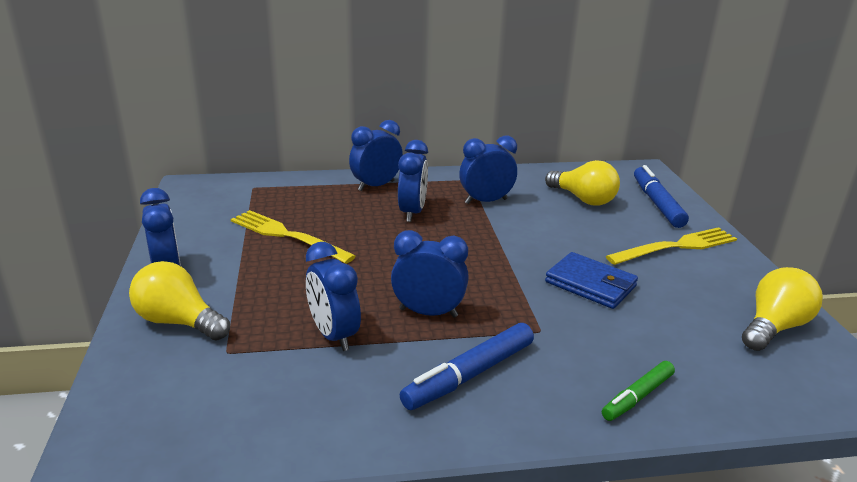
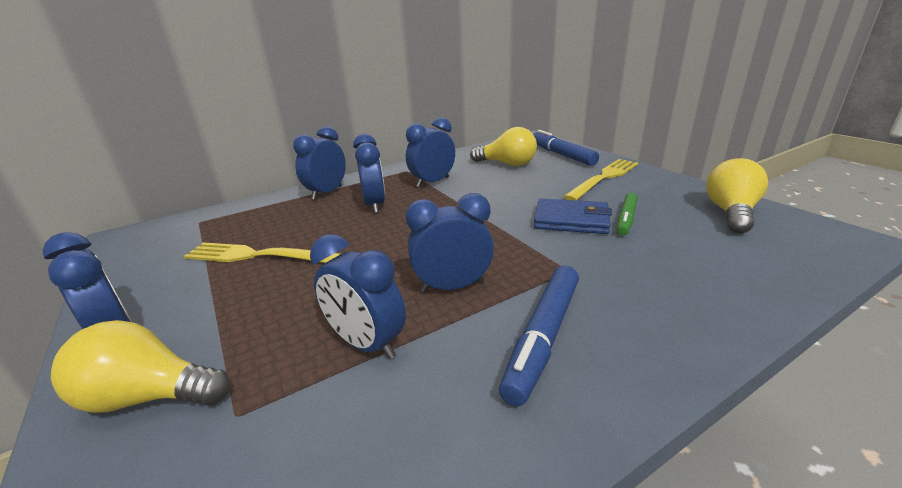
camera: 20 degrees left, 0 degrees up
(638, 396) = (706, 302): green marker -> green marker (626, 219)

